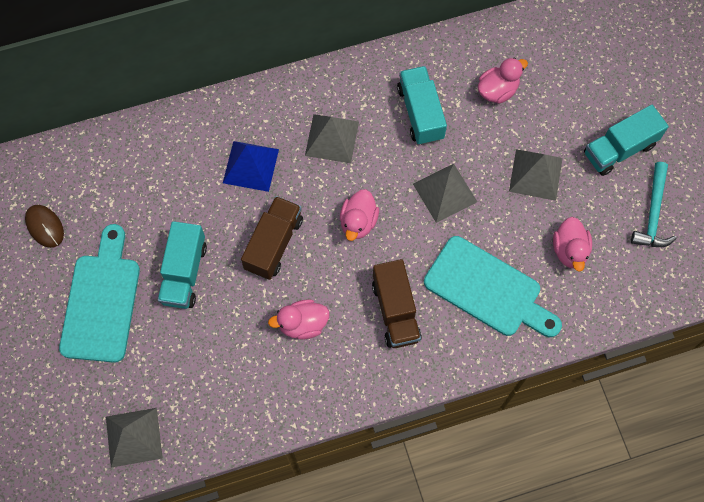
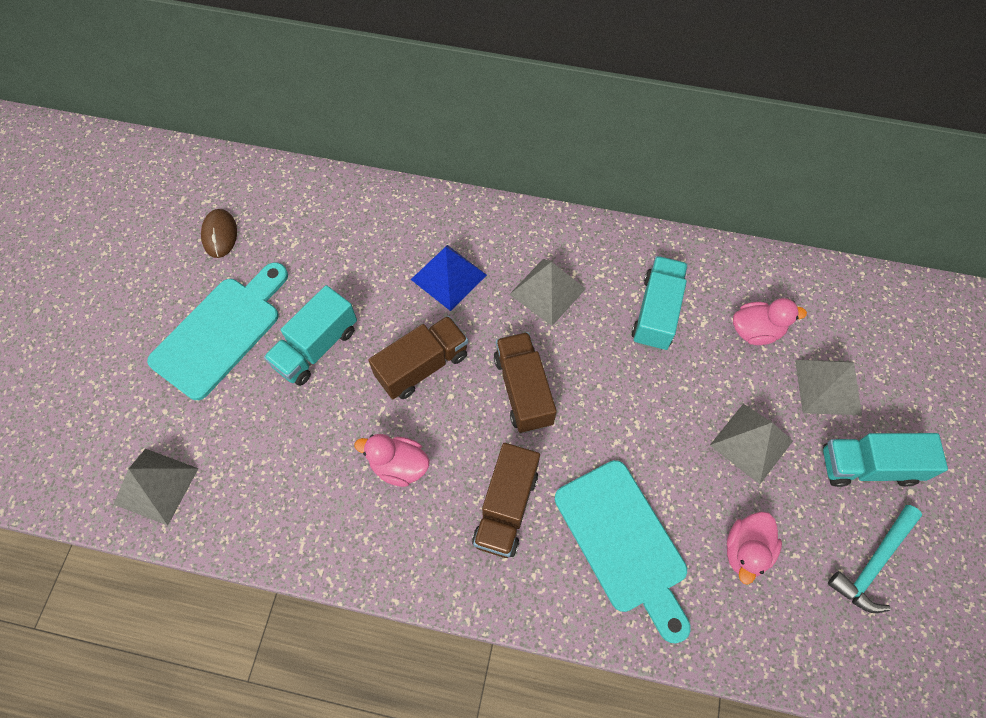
camera: 30 degrees right, 5 degrees down
(358, 222) = (523, 390): pink duck -> brown truck
(444, 192) = (635, 408): grey pyramid -> grey pyramid (827, 386)

